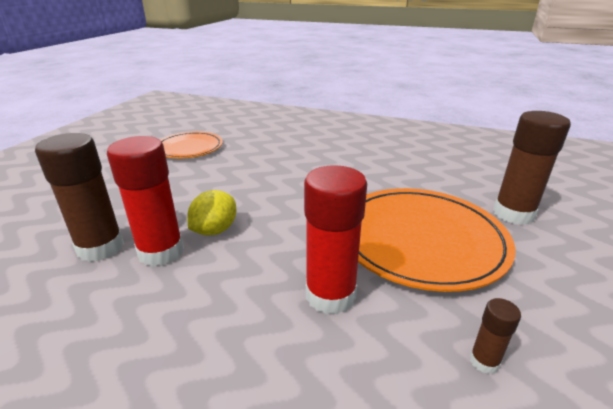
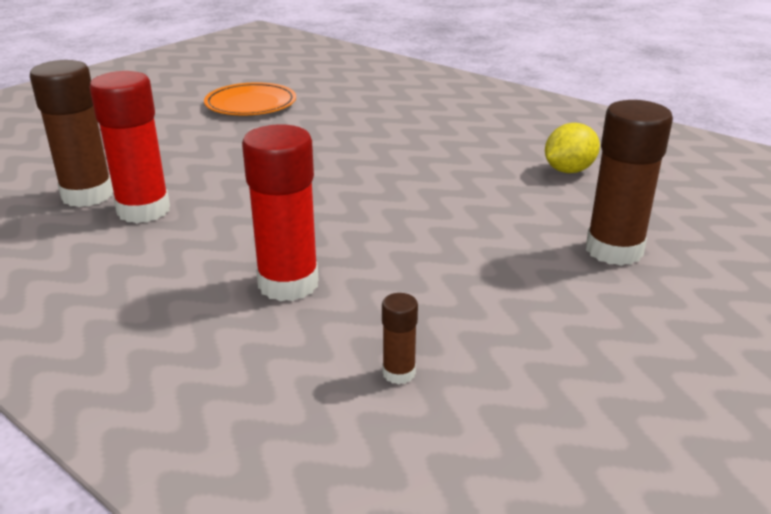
camera: 20 degrees right, 0 degrees up
(215, 230) = (214, 200): yellow lemon -> yellow lemon (568, 170)
(420, 239) = (449, 254): orange plate -> none

